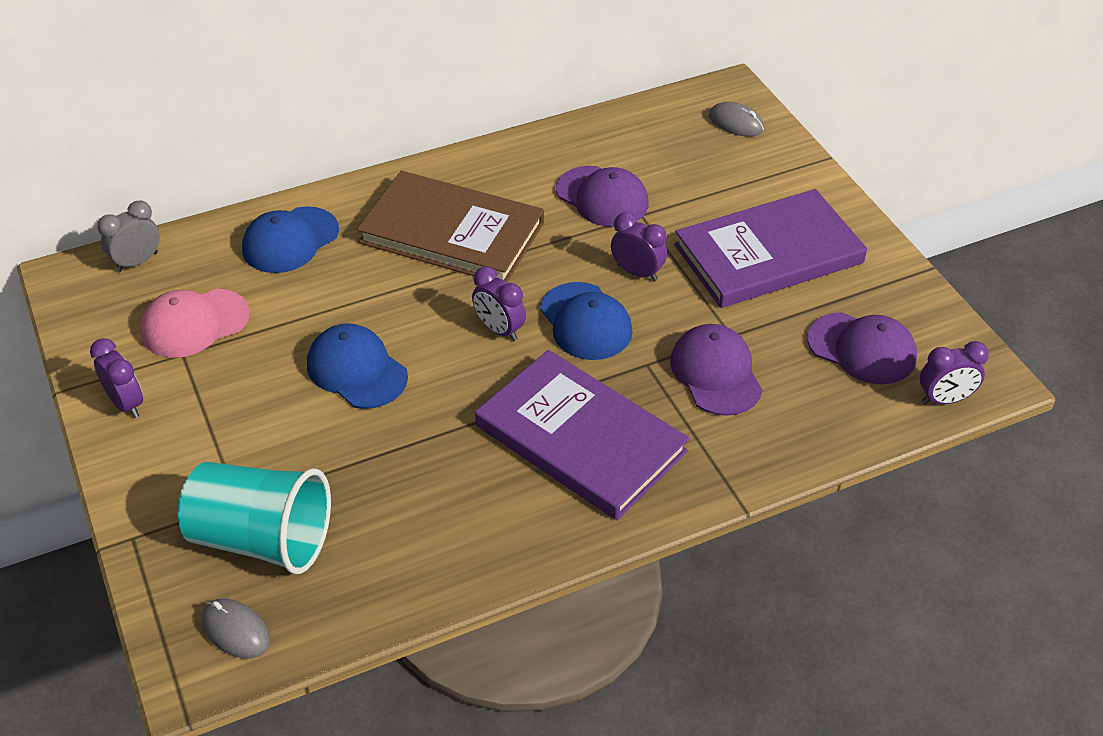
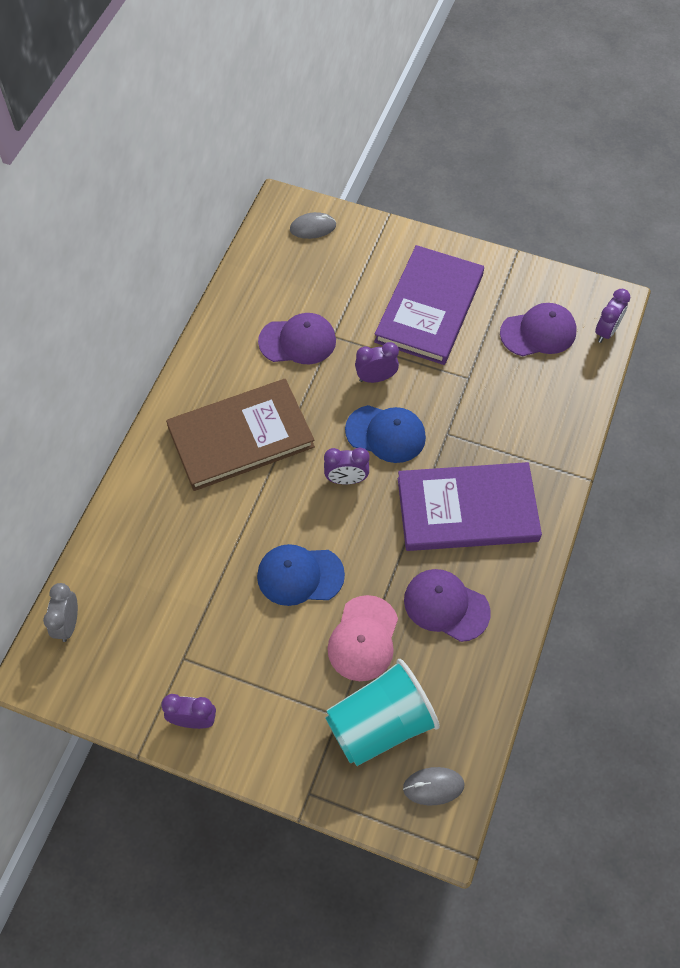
camera: 45 degrees left, 15 degrees up
(194, 323) = (163, 632): pink cap -> pink cap (363, 638)
(290, 240) = (148, 525): blue cap -> none
(716, 373) = (487, 409): purple cap -> purple cap (446, 606)

